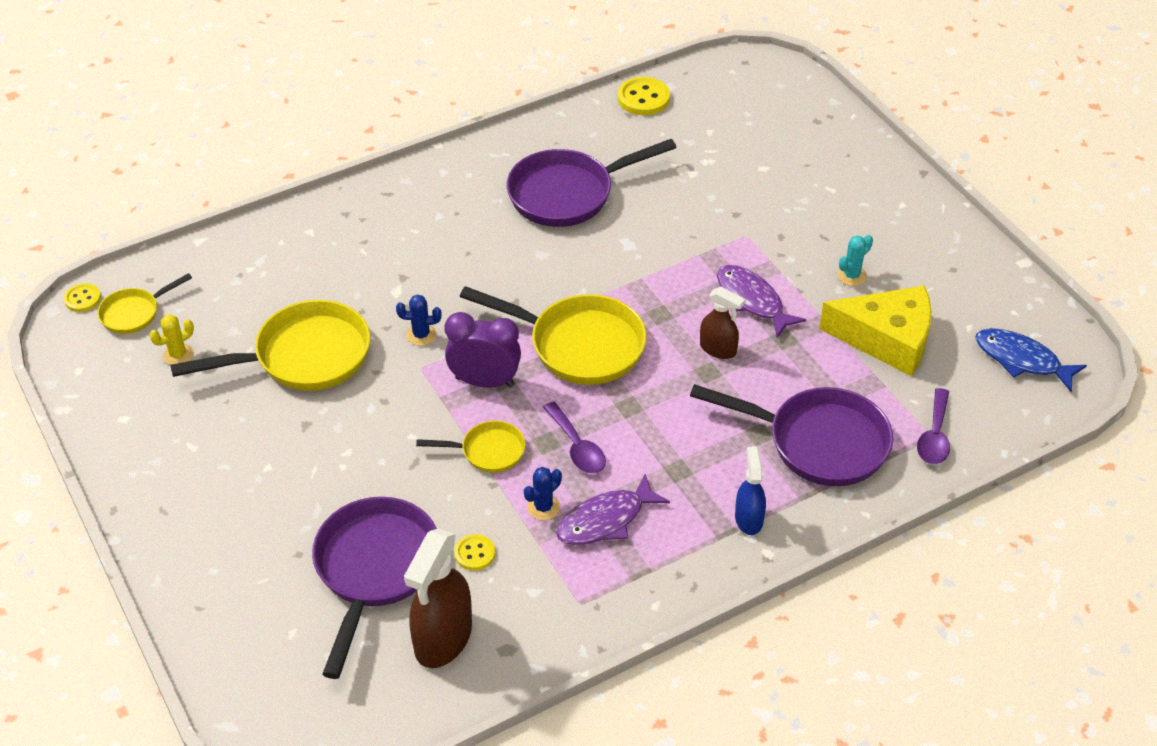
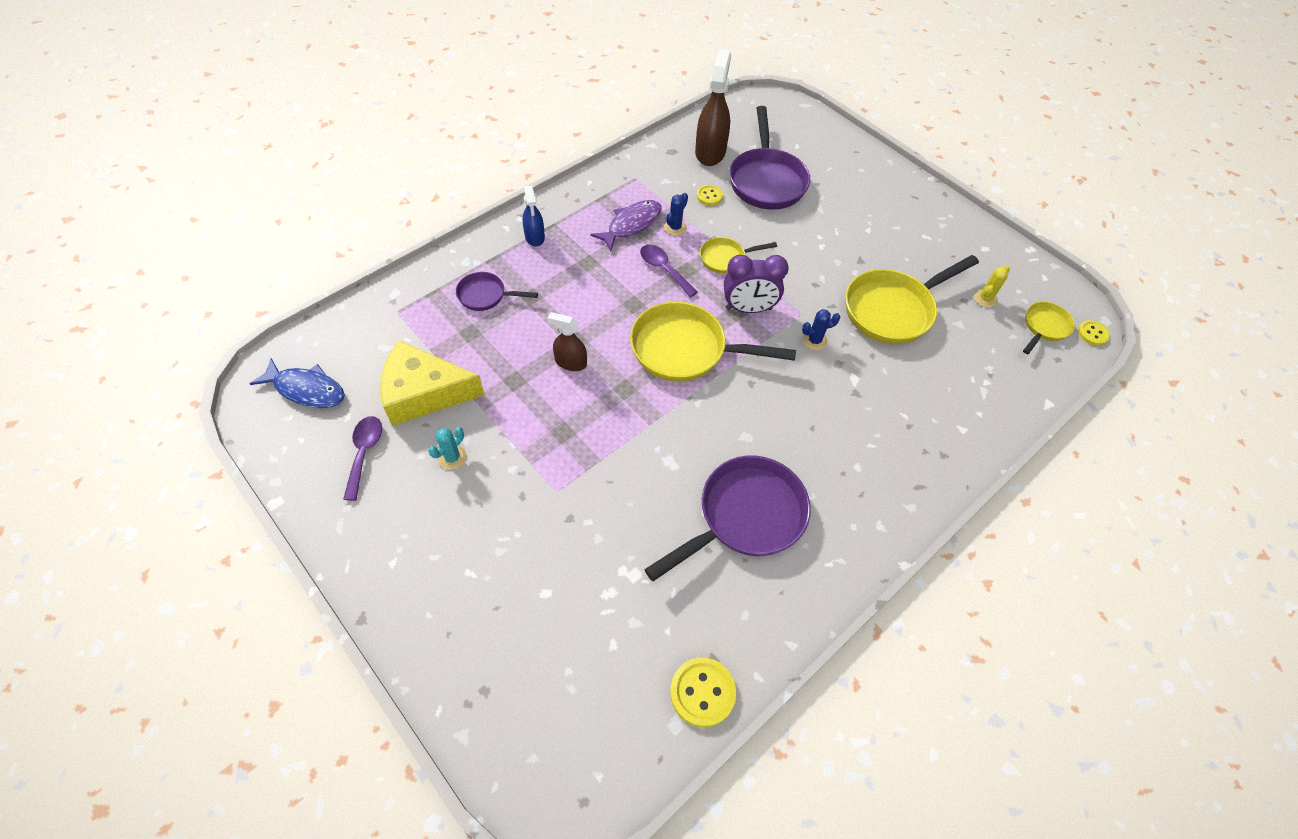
camera: 165 degrees right, 10 degrees up
(752, 301) = (545, 415): purple fish -> none
(818, 442) = (485, 295): purple pan -> purple pan, size x0.52
(934, 436) = (394, 312): purple spoon -> purple spoon (364, 453)

